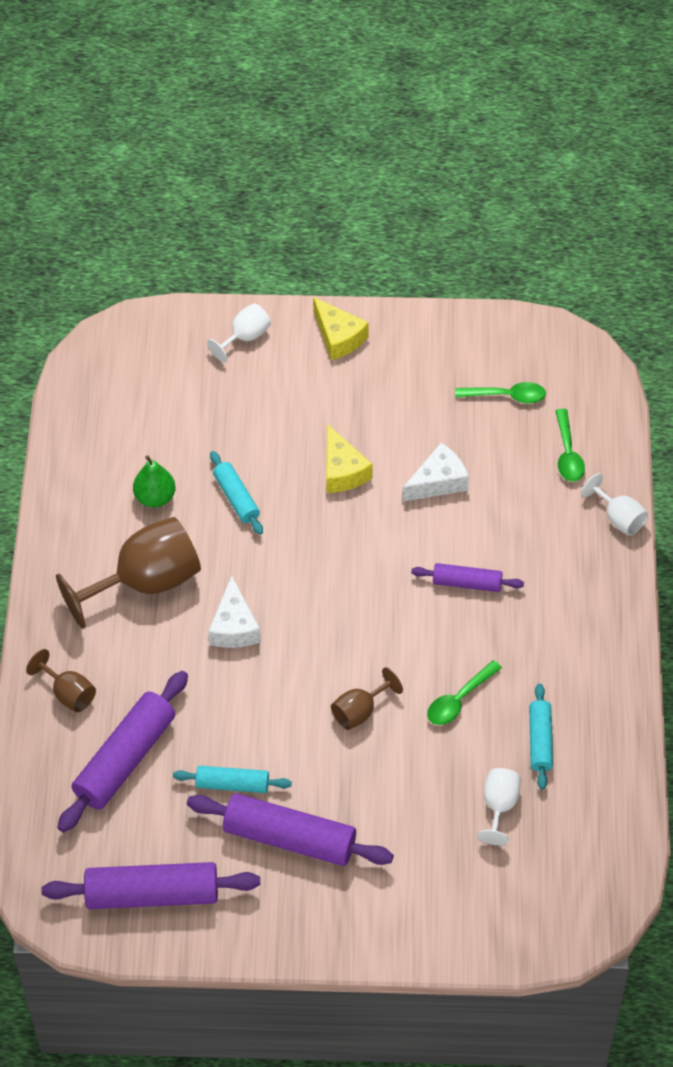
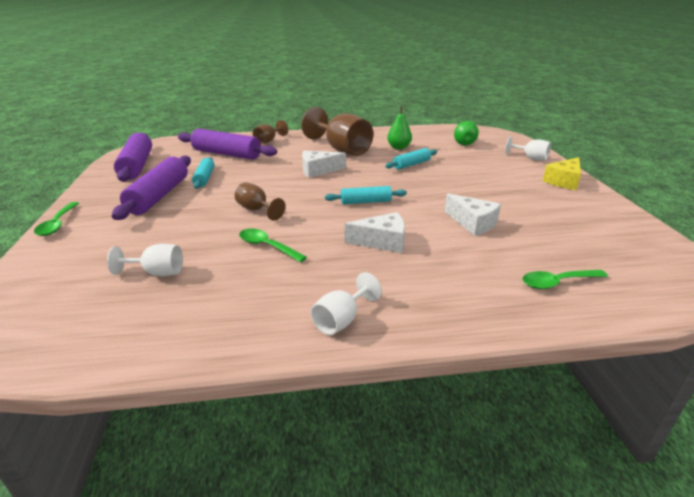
camera: 80 degrees right, 25 degrees down
(155, 400) = (463, 143): none -> green pear
(342, 471) = (455, 190): yellow cheese -> none
(467, 583) = (382, 242): purple rolling pin -> white cheese
(507, 396) = (588, 246): green spoon -> green spoon (57, 224)
(540, 741) = (222, 290): turquoise rolling pin -> turquoise rolling pin (365, 202)
(619, 518) = (505, 322): white goblet -> white goblet (341, 320)

